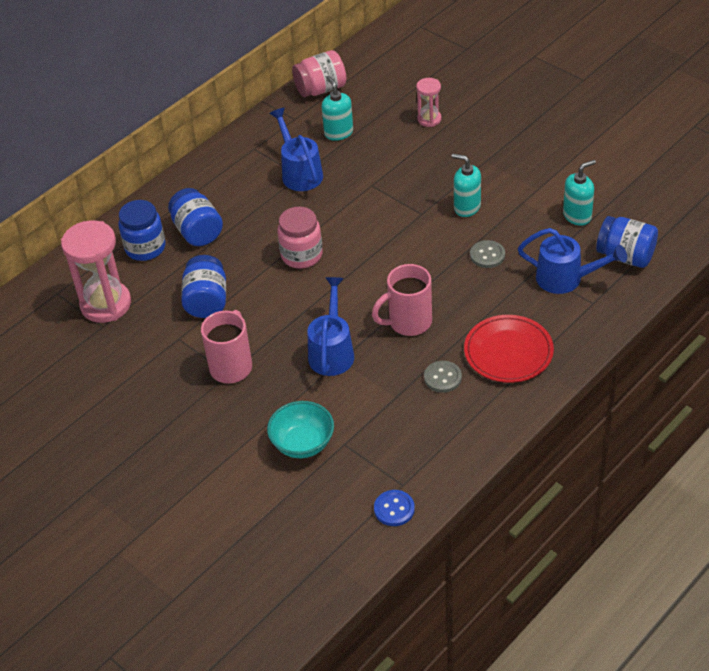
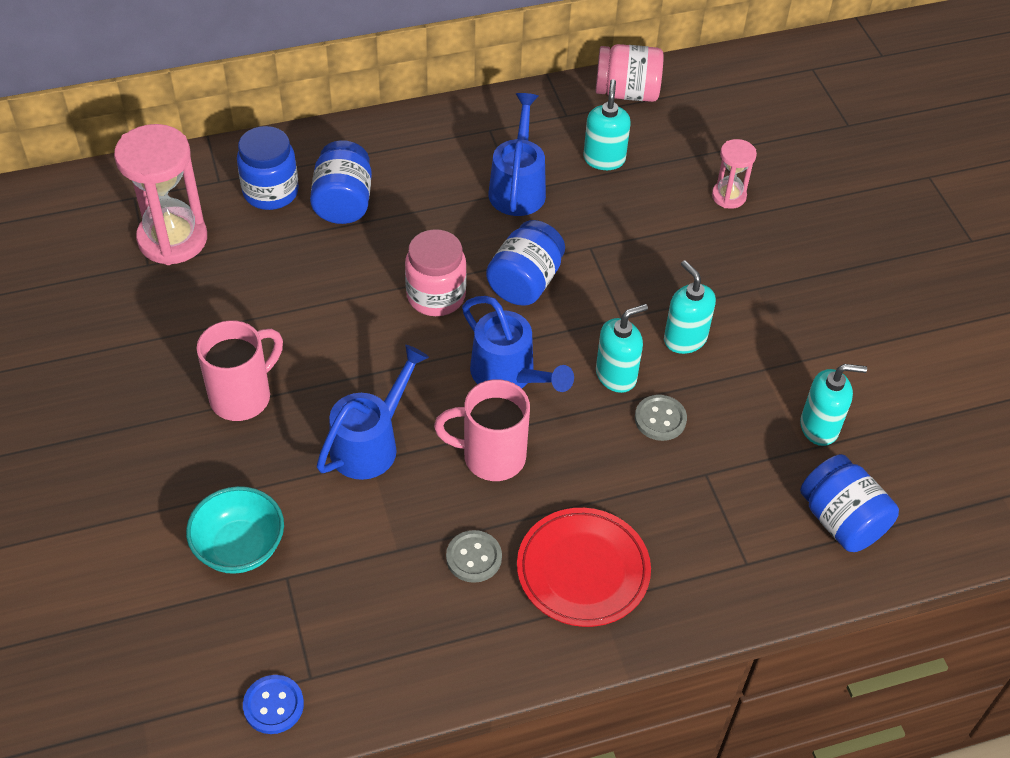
camera: 25 degrees right, 5 degrees up
(207, 301) = (282, 296): blue jar -> blue jar (525, 282)
(444, 245) = (616, 375): none -> turquoise soap dispenser
(566, 279) = (737, 509): blue watering can -> blue watering can (509, 375)

